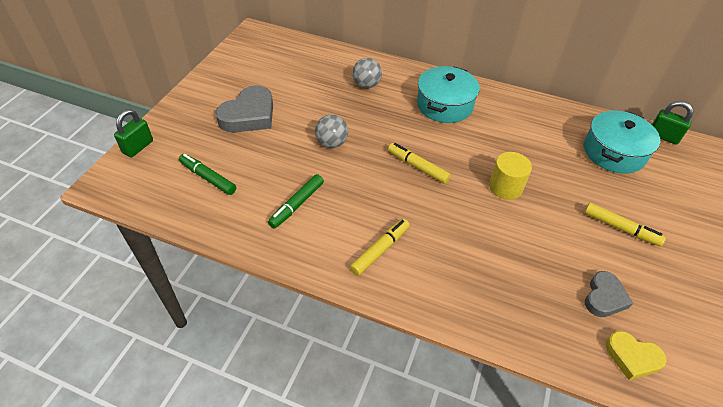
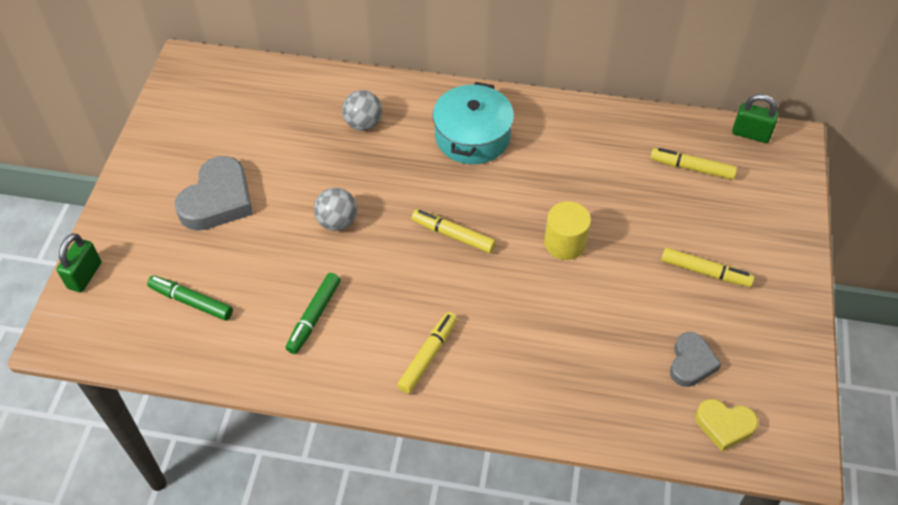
camera: 10 degrees left, 5 degrees up
(614, 152) = (692, 168): turquoise pot -> yellow marker

